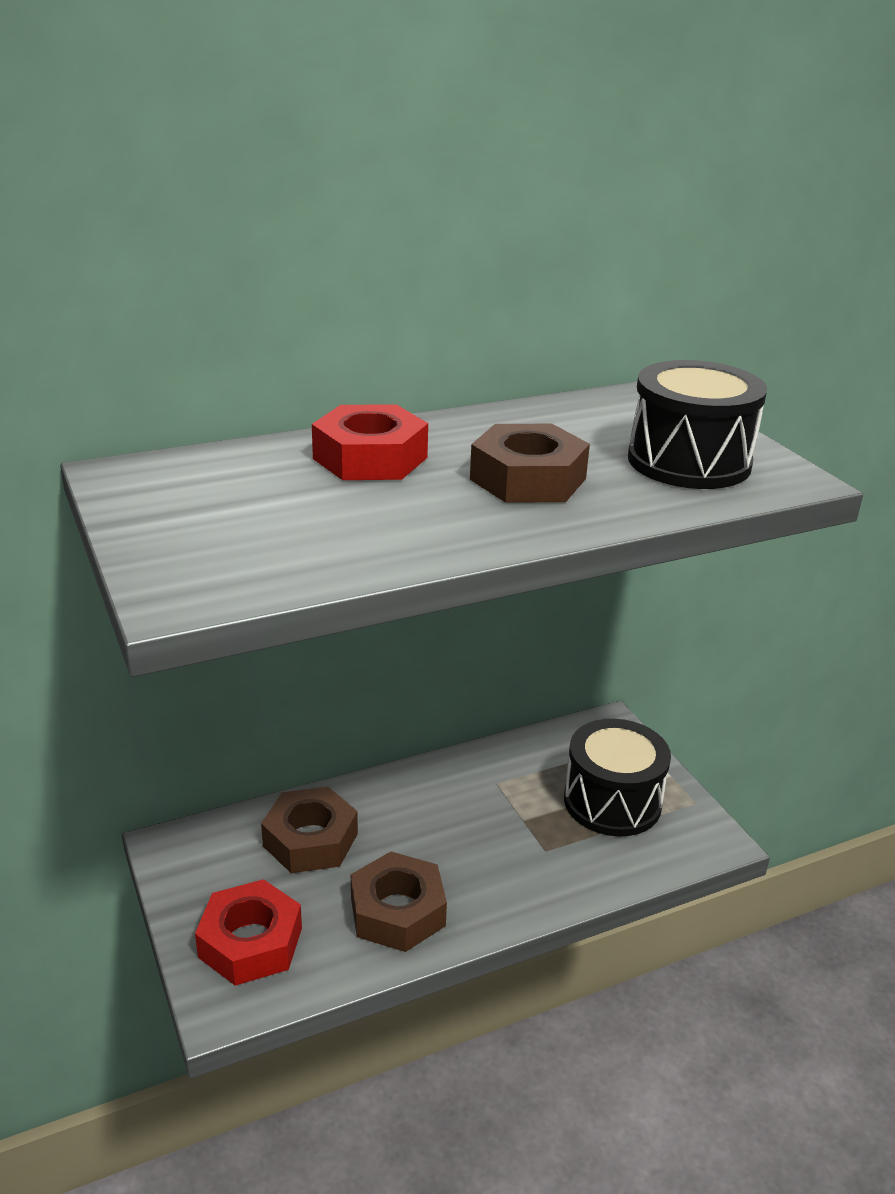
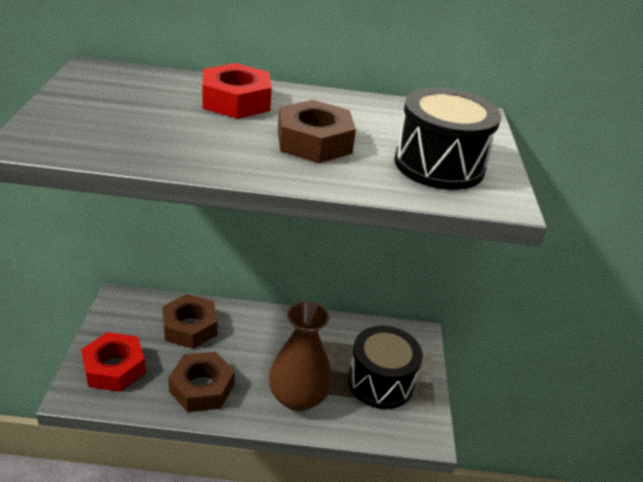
camera: 25 degrees right, 5 degrees up
(531, 866) = (298, 397): none -> brown vase

